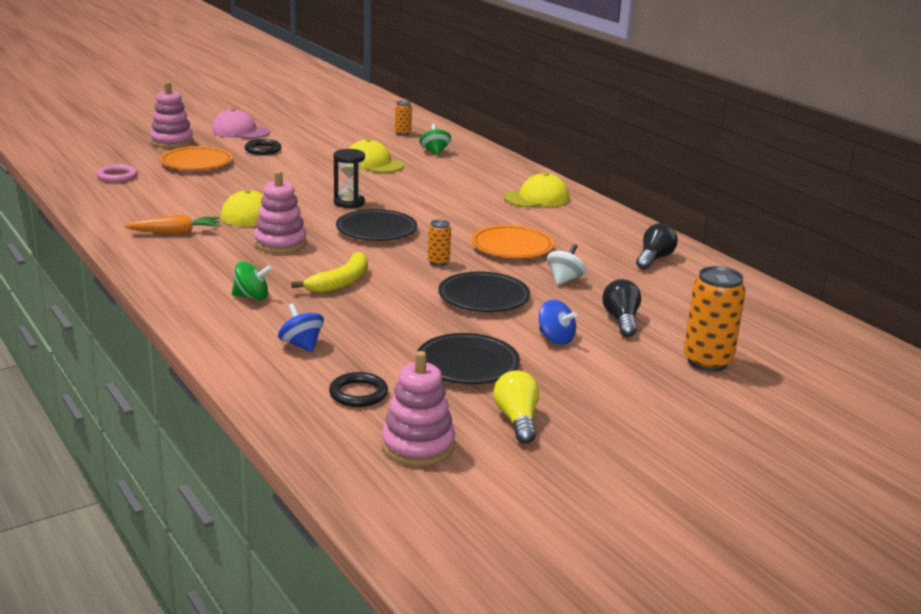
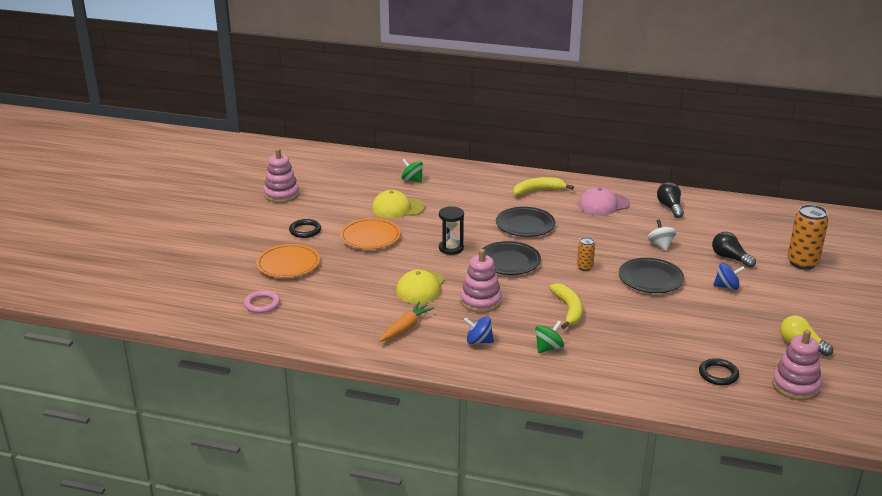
camera: 40 degrees left, 5 degrees up
(172, 142) = (227, 254): pink stacking toy -> pink stacking toy (281, 194)
(240, 131) = (252, 221): pink cap -> pink cap (603, 204)
(301, 345) = (636, 363): blue spinning top -> blue spinning top (478, 341)
(403, 133) = (360, 172): orange can -> none
(467, 365) = (725, 326): black plate -> black plate (525, 225)
(512, 247) = (596, 235): orange plate -> orange plate (370, 237)
(537, 198) = (538, 191): yellow cap -> yellow banana

